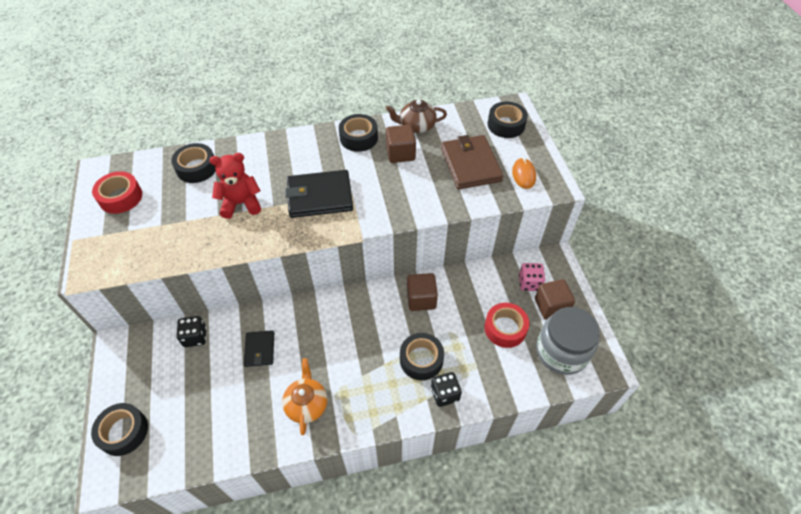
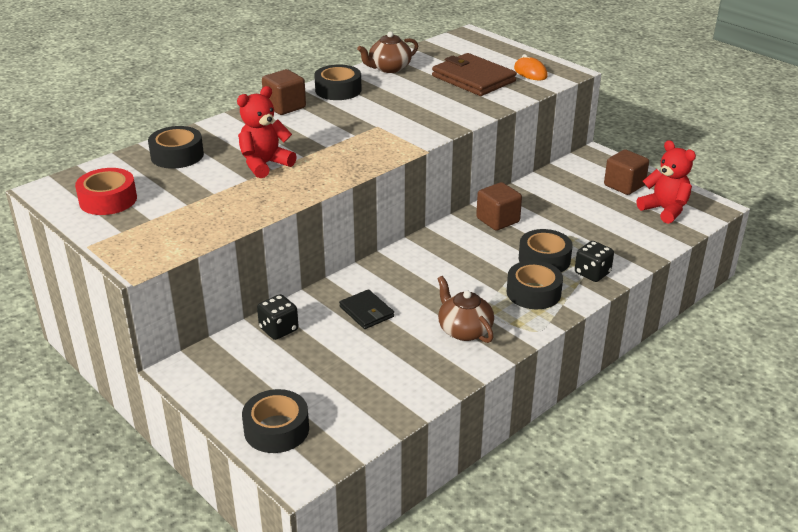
camera: 30 degrees left, 20 degrees down
(306, 404) = (464, 330): orange teapot -> brown teapot
(319, 196) = (346, 137): black wallet -> none
(400, 153) = (395, 89): brown cube -> brown cube (285, 107)
(505, 328) = (599, 213): red tape -> none
(506, 125) = (476, 47): black tape -> black tape (533, 292)
(529, 283) = (588, 177): pink dice -> none
(561, 351) = (664, 210): grey jar -> red teddy bear

